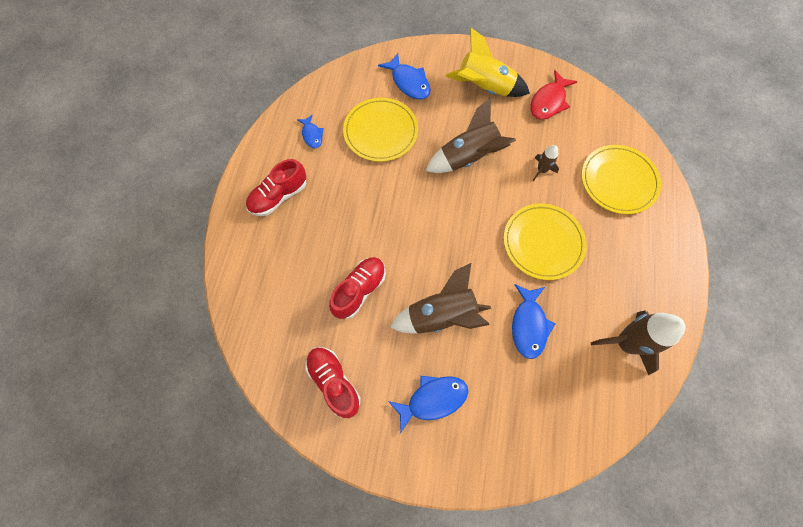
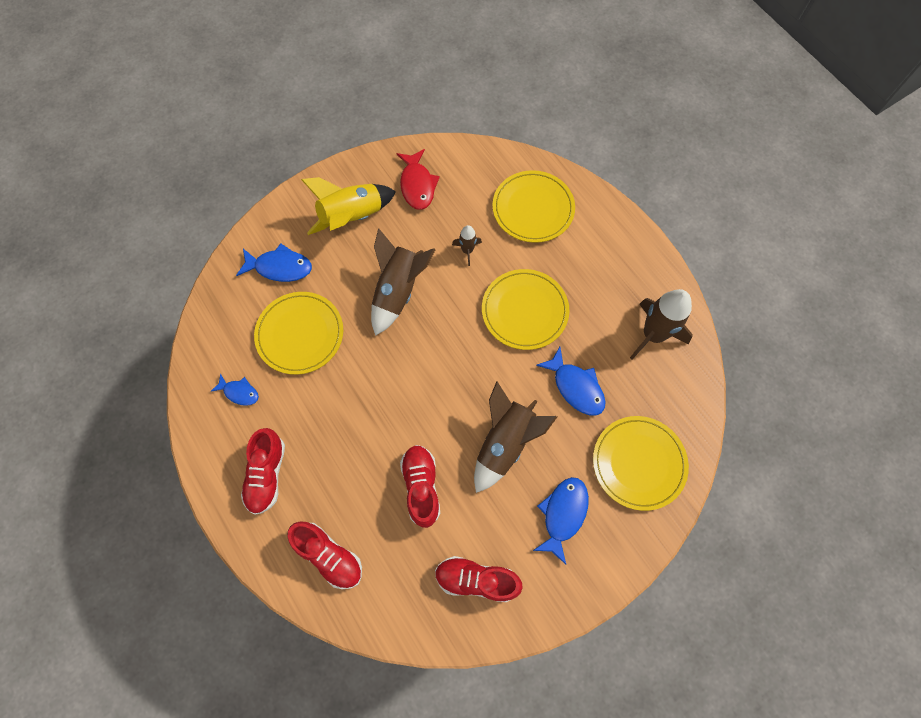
camera: 45 degrees left, 0 degrees up
(264, 277) = (329, 556): none -> red shoe
(523, 420) = (639, 463): none -> yellow plate

